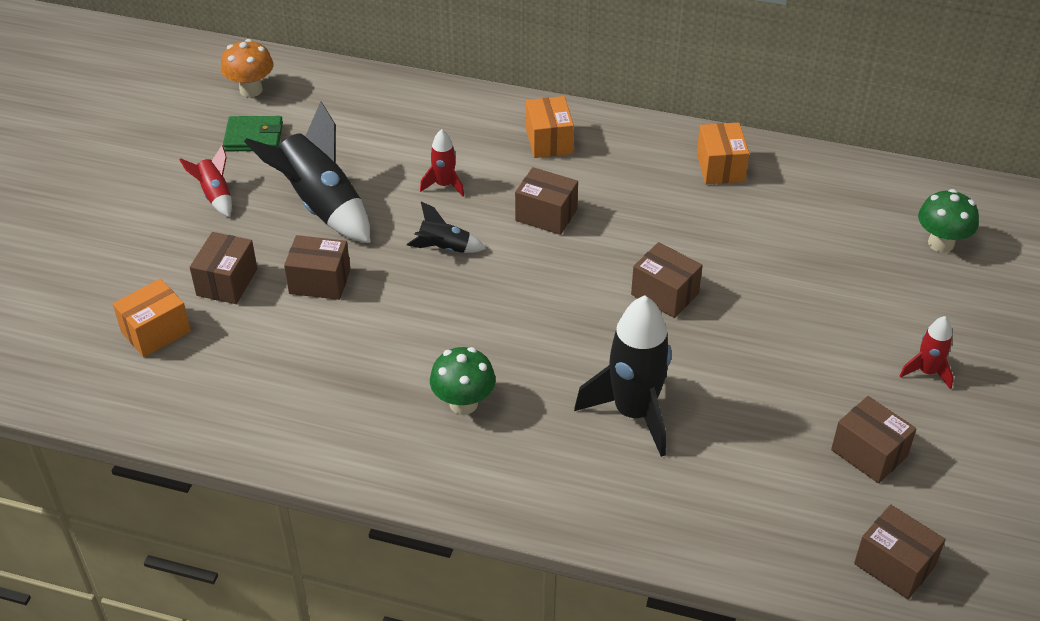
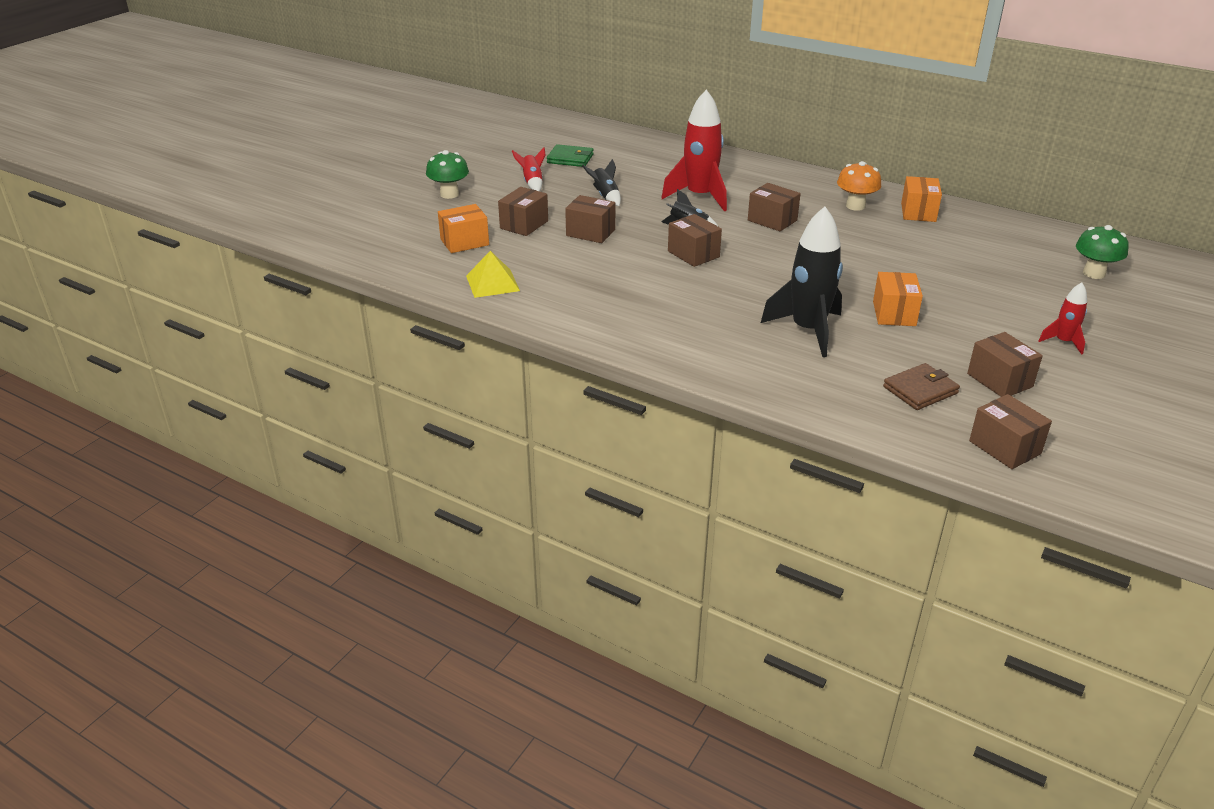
camera: 15 degrees right, 10 degrees down
(216, 405) = (492, 283): none -> yellow pyramid
(251, 90) = (577, 137): orange mushroom -> orange mushroom (855, 206)
(320, 205) = (605, 196): black rocket -> black rocket, size x0.50
(444, 185) = (700, 197): red rocket -> red rocket, size x2.00
(463, 403) = (675, 307): green mushroom -> green mushroom (449, 194)
(549, 141) = (786, 184): orange box -> orange box (894, 313)
(665, 294) = (853, 271): brown box -> brown box (693, 254)
(784, 490) = (920, 390): none -> brown wallet

